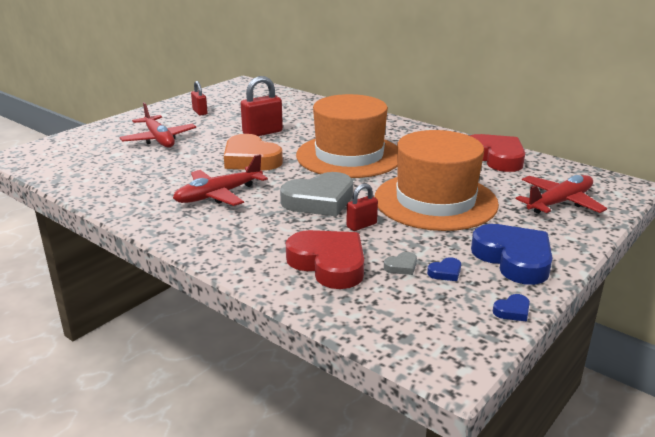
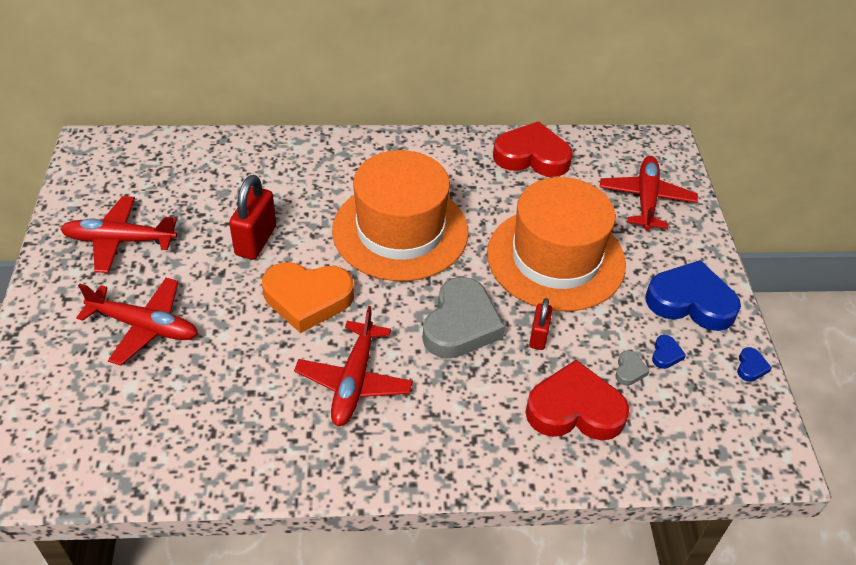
camera: 45 degrees left, 20 degrees up
(200, 112) = (120, 241): red padlock -> red plane

